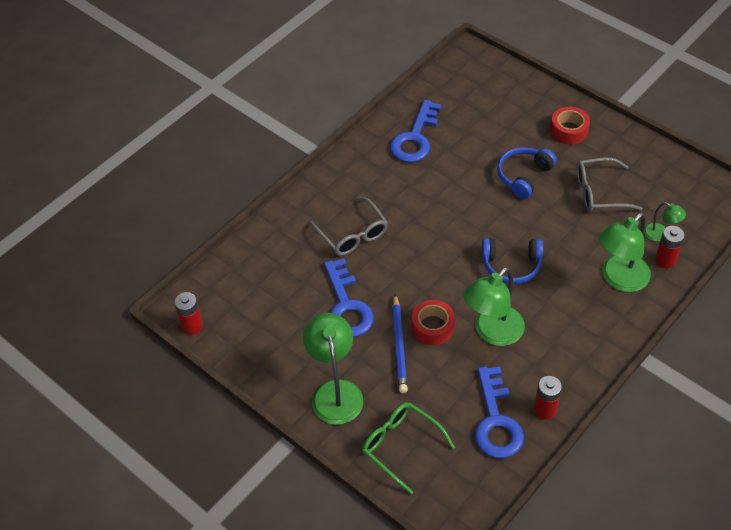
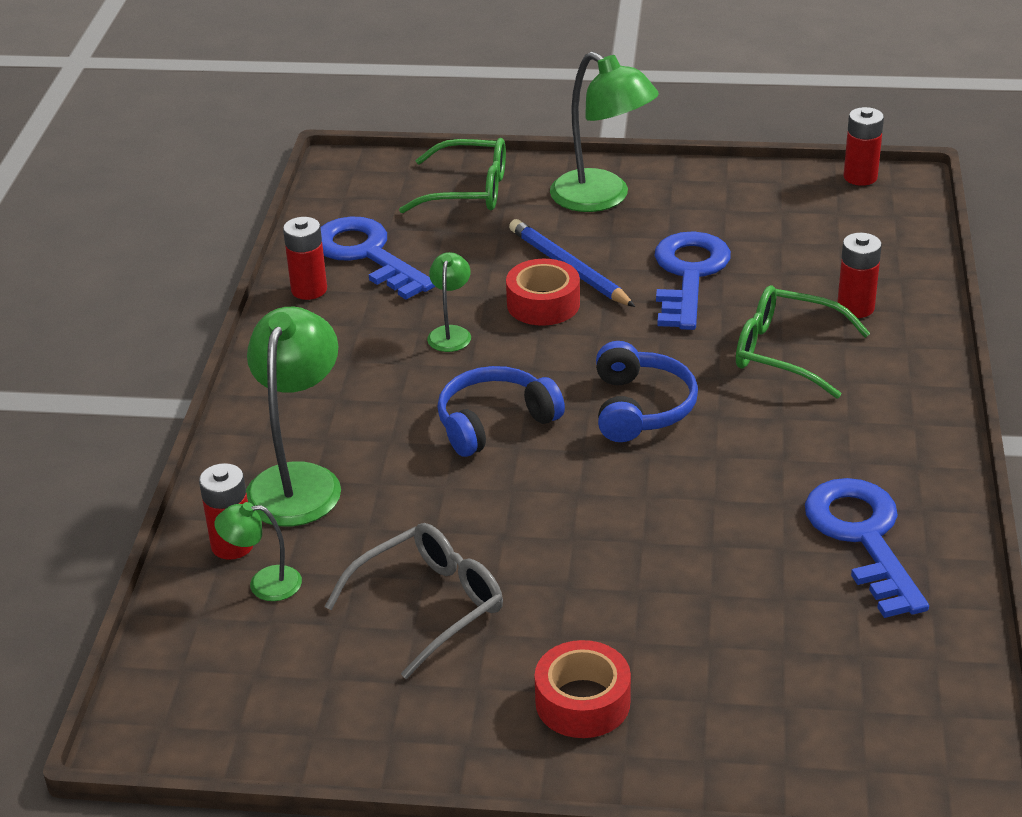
camera: 145 degrees right, 15 degrees down
(295, 242) = (855, 308): none -> red battery
(347, 306) = (688, 275): blue key -> blue key turned 60 degrees clockwise
(353, 235) = (784, 352): grey glasses -> green glasses
(492, 333) = (451, 333): green lamp -> green lamp, size x0.51
(524, 176) = (595, 567): blue headphones -> blue headphones (640, 407)

